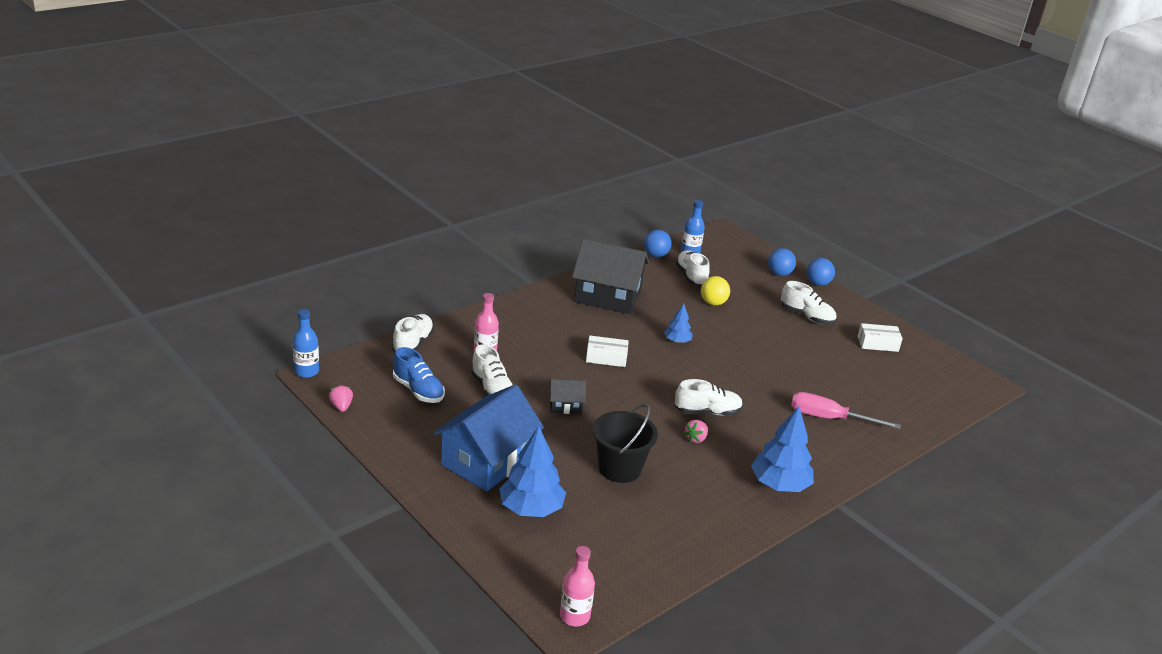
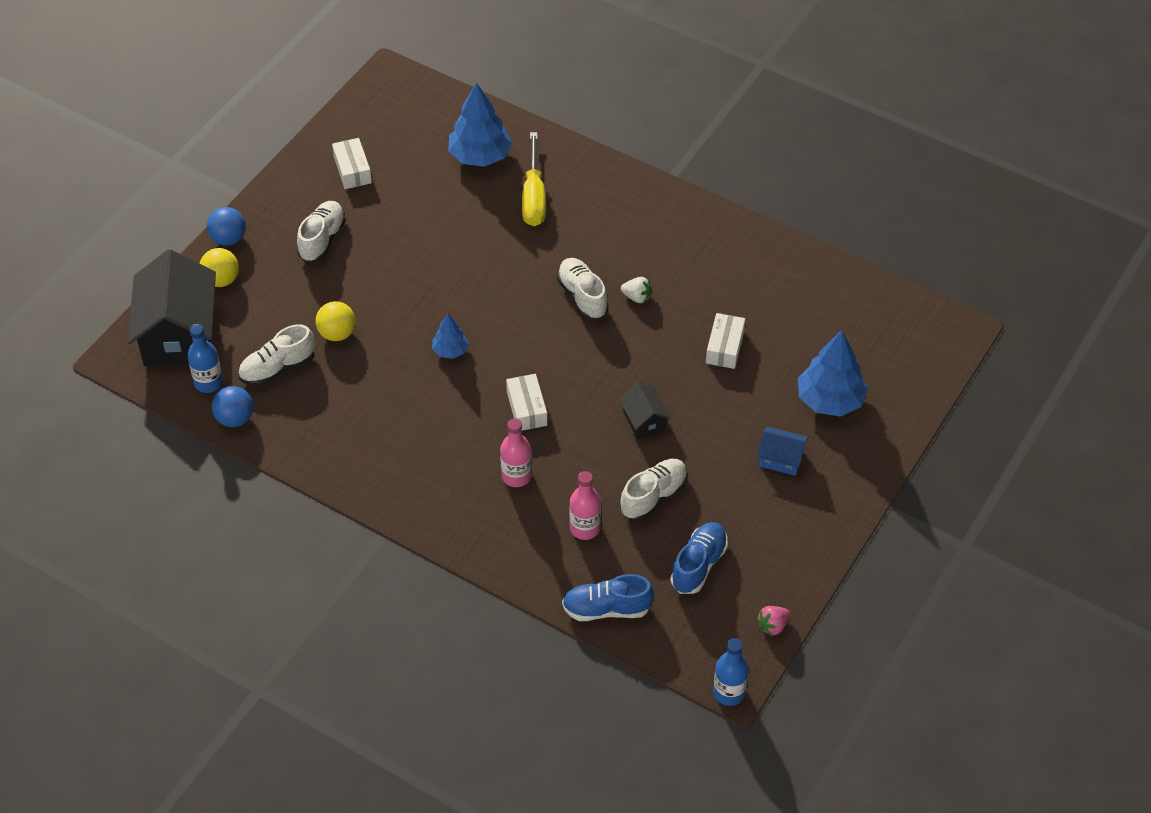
camera: 105 degrees left, 20 degrees up
(413, 343) = (606, 609): white shoe -> blue shoe
(487, 460) = (781, 459): blue house -> blue house, size x0.47
(574, 616) = (943, 330): pink bottle -> pink bottle (516, 476)
(608, 296) = (379, 443): black house -> black house (179, 334)
(619, 468) = (725, 347): black bucket -> white box
(696, 439) = (637, 297): pink strawberry -> white strawberry
(779, 274) = (221, 280): blue ball -> yellow ball
(779, 485) = (673, 221): blue tree -> blue tree (480, 156)
(829, 418) = (534, 196): pink screwdriver -> yellow screwdriver

